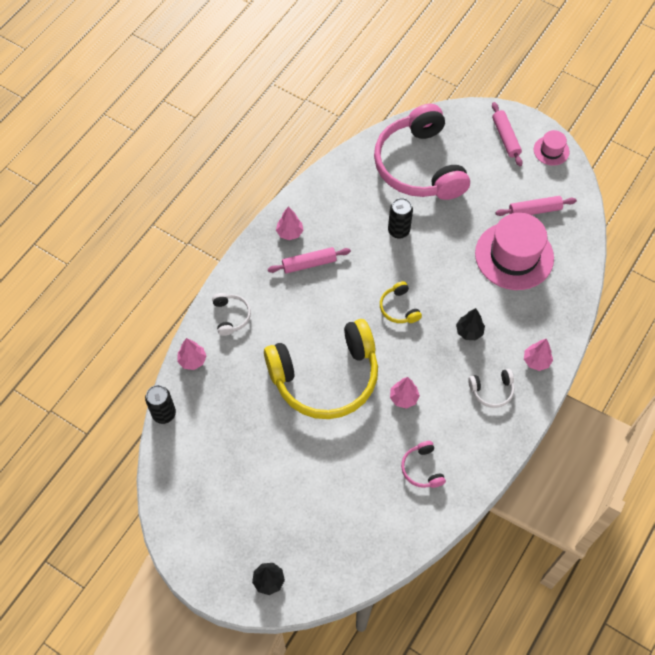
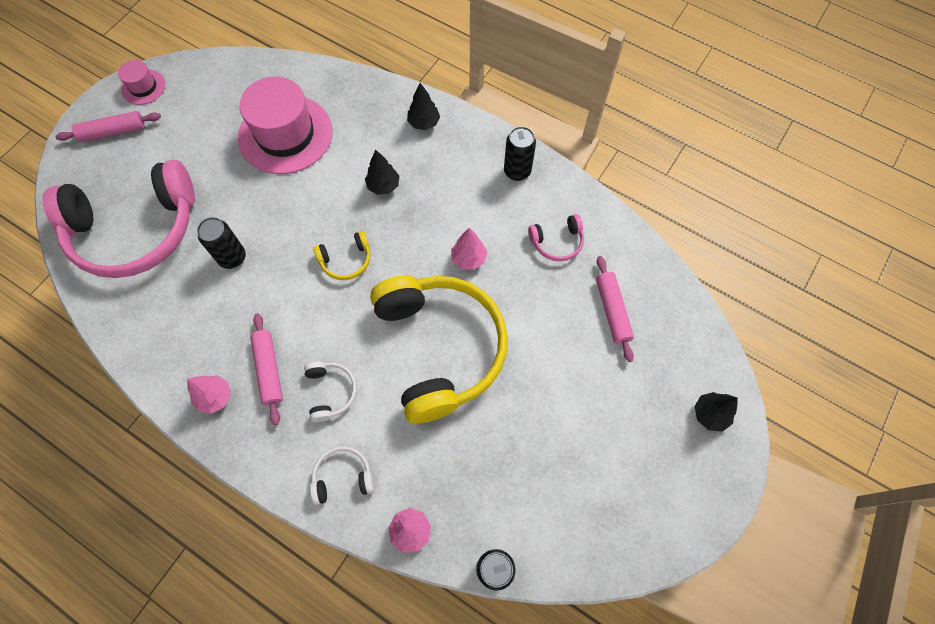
camera: 90 degrees left, 5 degrees up
(491, 438) = (517, 171): none -> black can
(492, 391) = (460, 167): white headphones -> white headphones (331, 392)
(534, 210) = (226, 110): pink rolling pin -> pink rolling pin (612, 311)
(536, 361) = (424, 123): pink tree -> black tree

